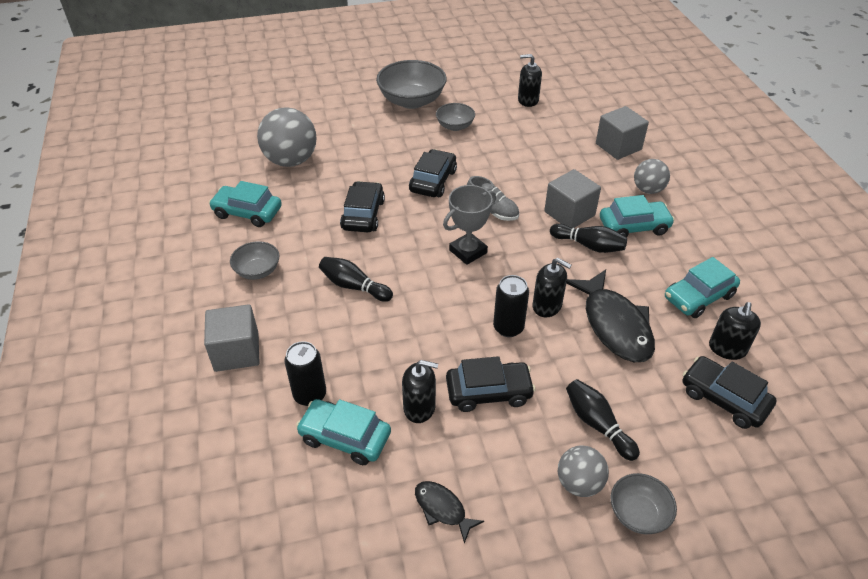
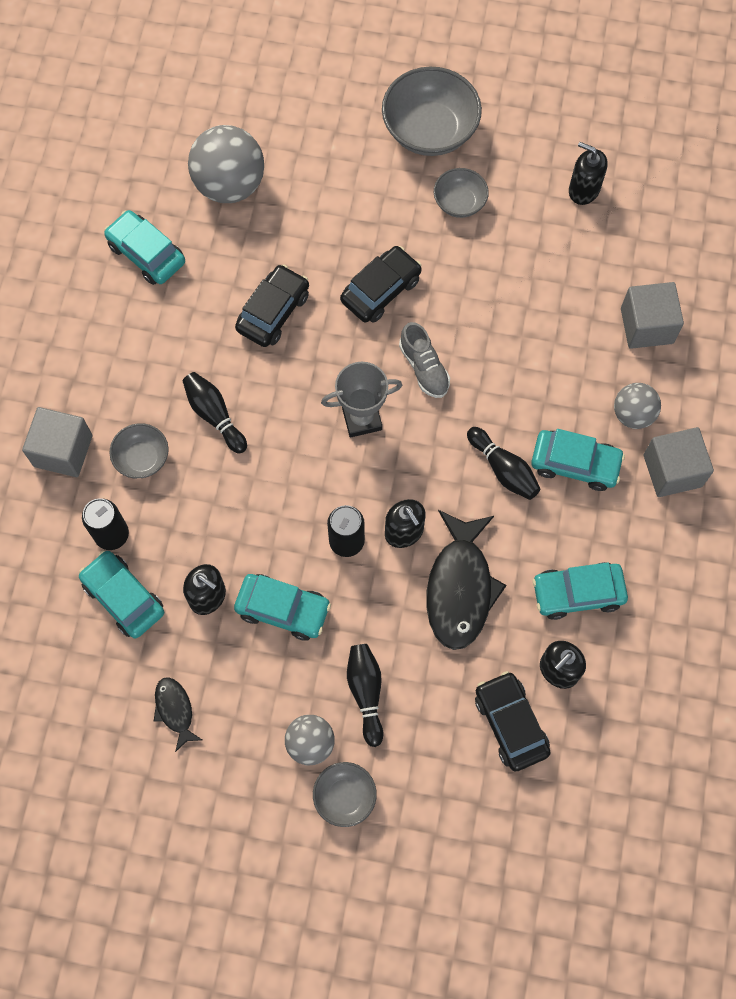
camera: 25 degrees right, 25 degrees up
(257, 271) = (124, 349): grey bowl -> grey bowl (142, 458)
(489, 392) = (283, 609): black car -> turquoise car
(569, 213) = (512, 411): grey cube -> grey cube (672, 470)

